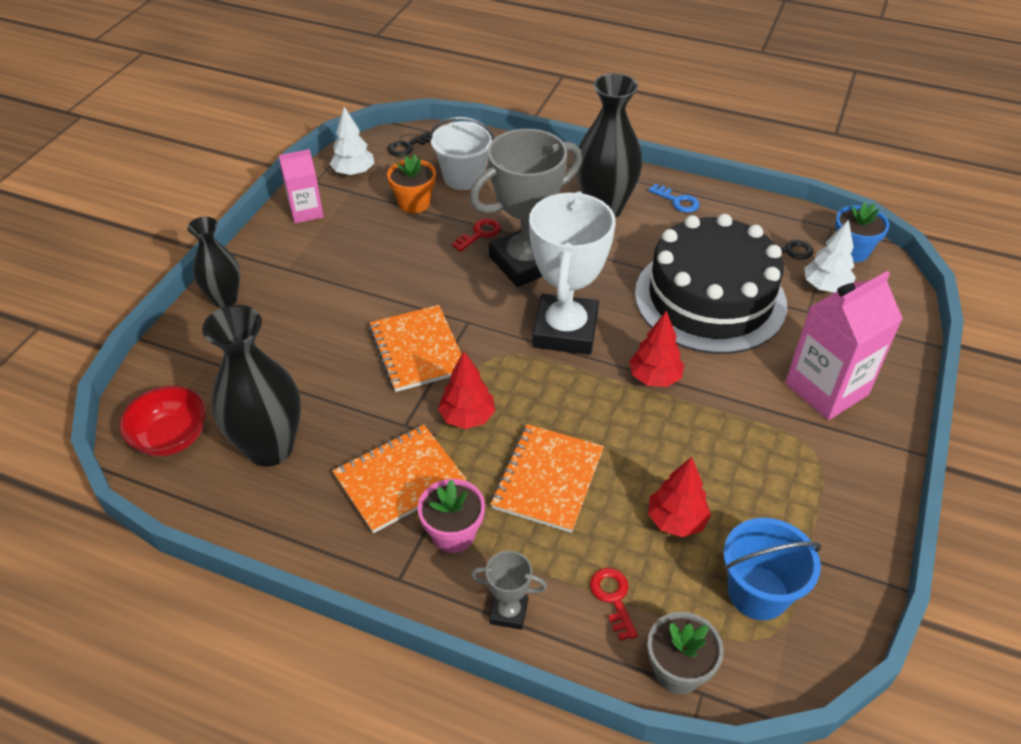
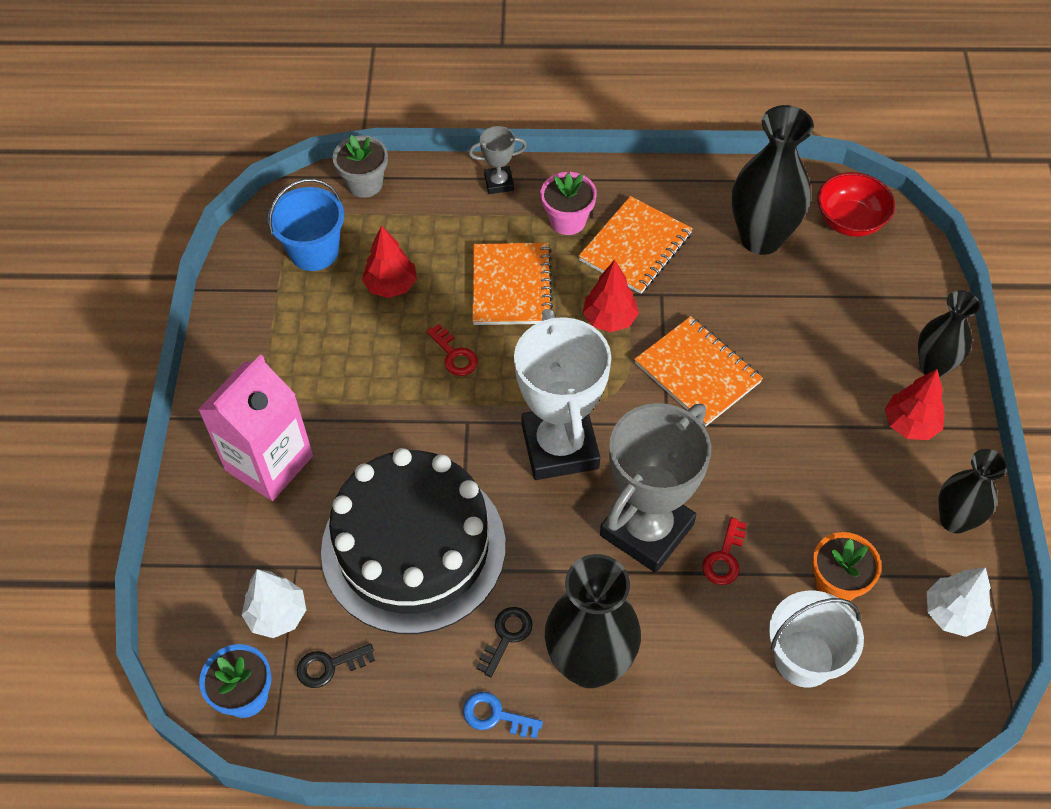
camera: 160 degrees right, 10 degrees up
(306, 212) = (954, 520): pink carton -> black vase
(407, 146) = (921, 698): black key -> black key (506, 636)
(613, 598) = (425, 214): red key -> red key (454, 355)
(654, 378) = (448, 419): red tree -> red tree (910, 424)

